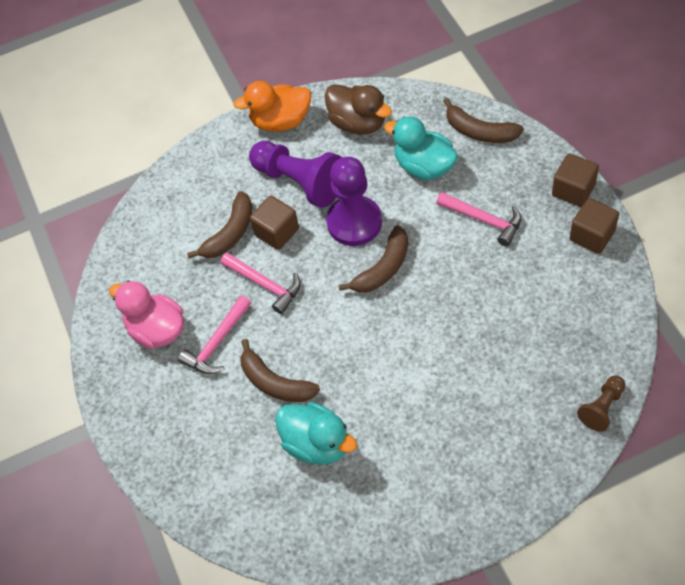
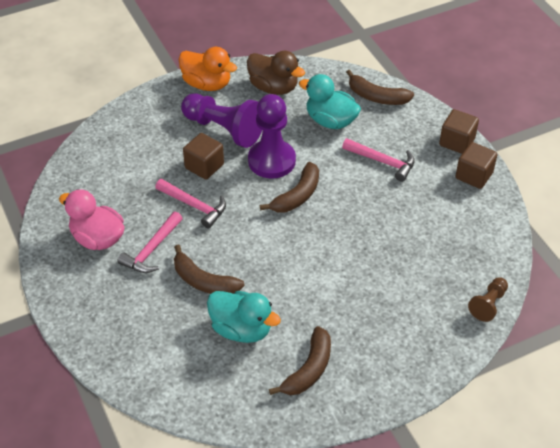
camera: 10 degrees left, 10 degrees down
(230, 233) = (163, 166): brown banana -> brown banana (309, 369)
(280, 121) = (207, 84): orange duck -> orange duck turned 135 degrees counterclockwise

